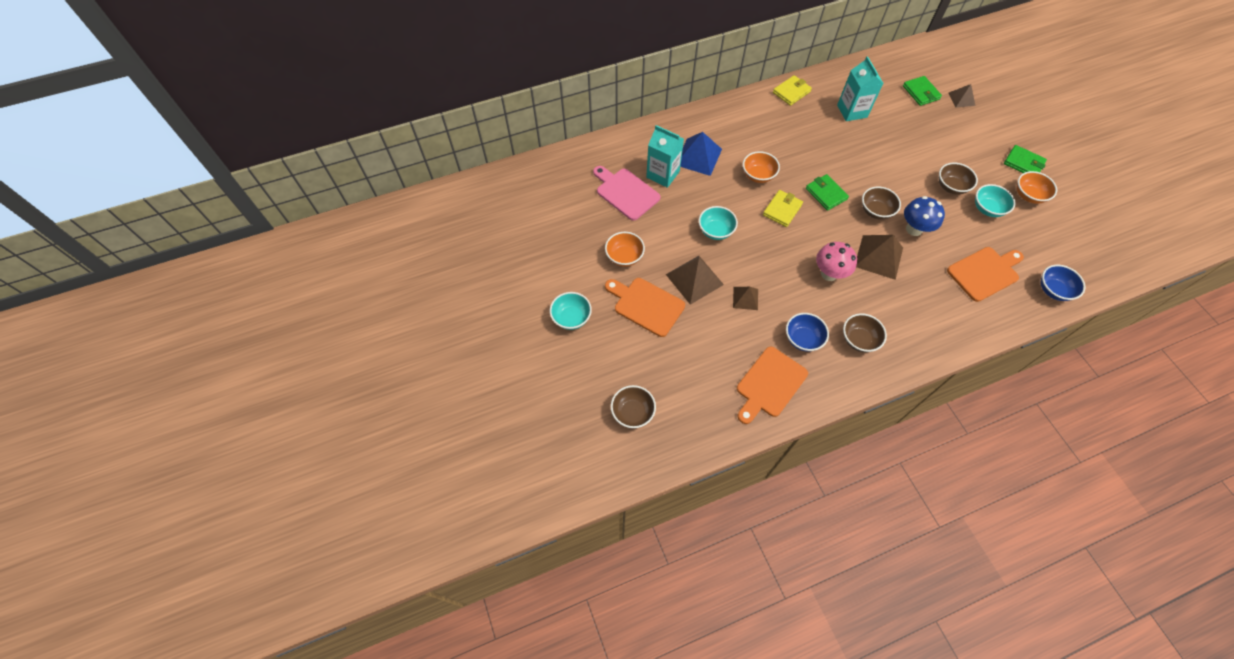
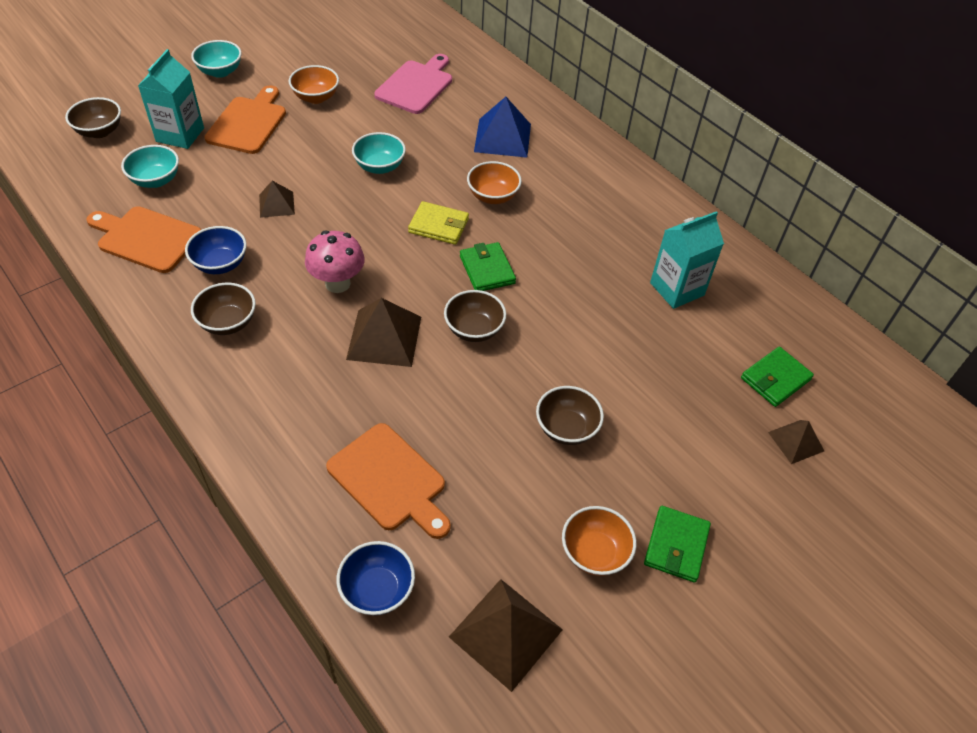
camera: 70 degrees right, 10 degrees down
(663, 174) = (458, 111): turquoise carton -> turquoise carton (180, 135)
(694, 279) = (296, 157): brown pyramid -> brown pyramid (505, 633)
(791, 92) = (678, 216): yellow wallet -> none
(826, 194) = (487, 270): green wallet -> green wallet turned 60 degrees counterclockwise
(914, 229) = (453, 379): blue mushroom -> none
(987, 209) = (536, 484): turquoise bowl -> turquoise bowl (156, 180)

